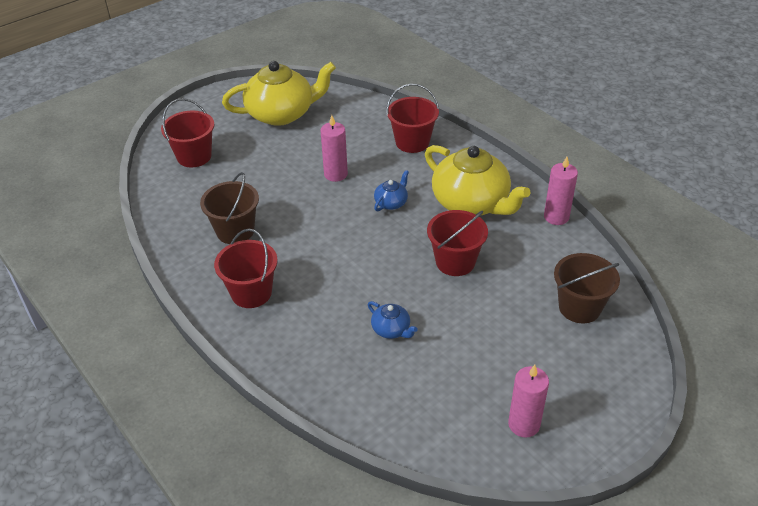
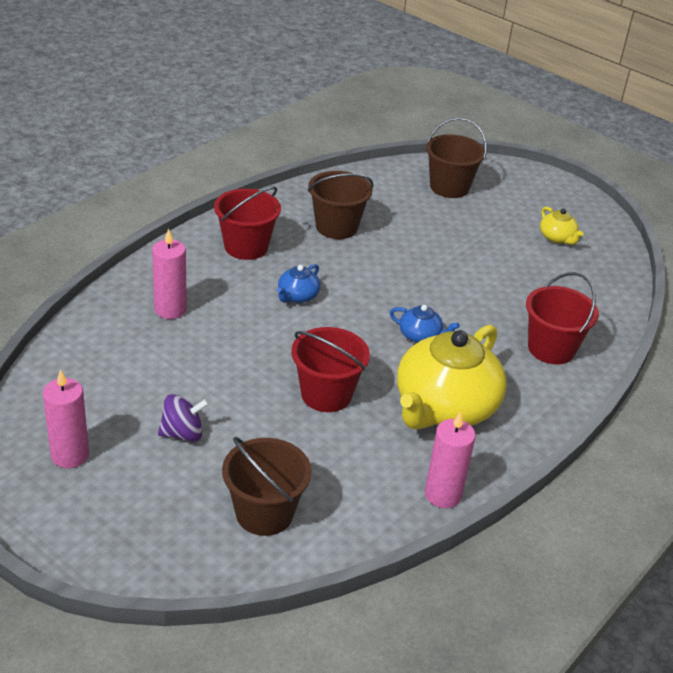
camera: 75 degrees right, 5 degrees down
(194, 156) = (449, 187): red bucket -> brown bucket
(281, 114) = (557, 238): yellow teapot -> yellow teapot, size x0.44
(335, 174) = (458, 288): pink candle -> pink candle (170, 309)
(391, 329) = (205, 346): blue teapot -> blue teapot (297, 296)
(498, 349) = (183, 433): none -> purple spinning top

